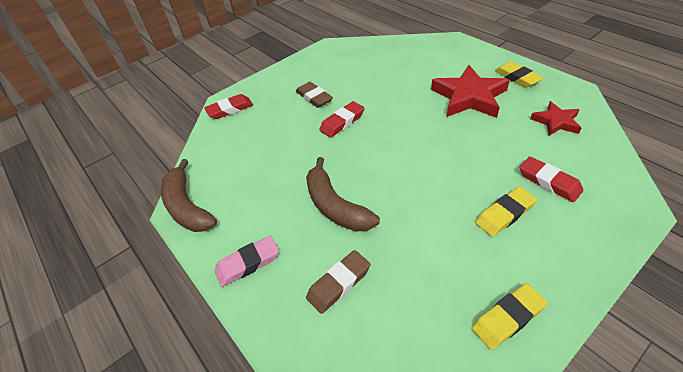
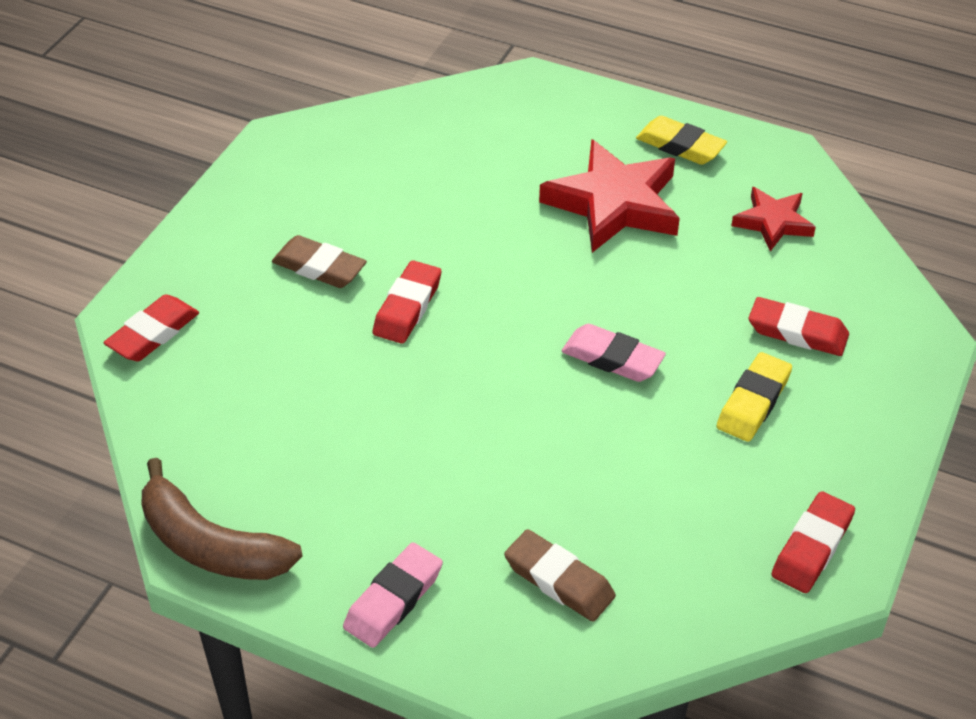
camera: 30 degrees left, 0 degrees up
(335, 206) = (484, 465): brown banana -> none
(339, 283) = (559, 580): brown eraser -> brown eraser turned 75 degrees counterclockwise
(432, 170) = (612, 358): none -> pink eraser
(508, 318) = (812, 547): yellow eraser -> red eraser

